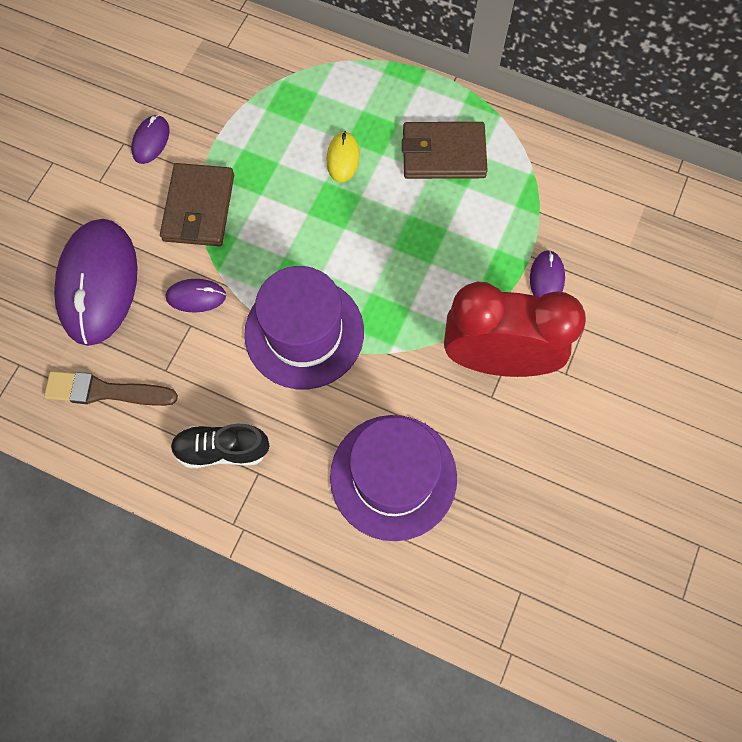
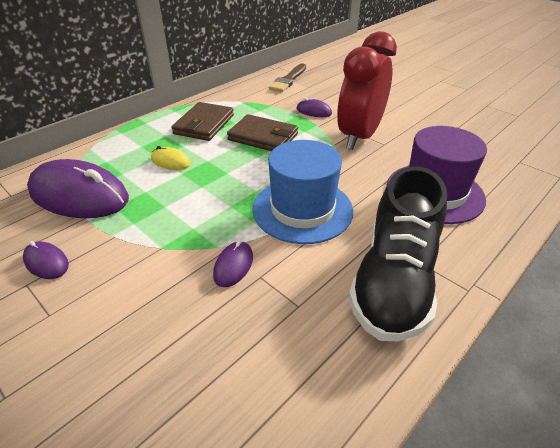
camera: 70 degrees left, 30 degrees down
(98, 283) = (169, 342): purple mouse -> purple mouse (79, 195)
(105, 391) = (302, 365): brown brush -> brown brush (288, 80)
(199, 208) = (146, 244): brown wallet -> brown wallet (263, 137)
(222, 449) = (394, 281): black shoe -> black shoe, size x1.87
(304, 332) = (302, 209): purple hat -> blue hat

